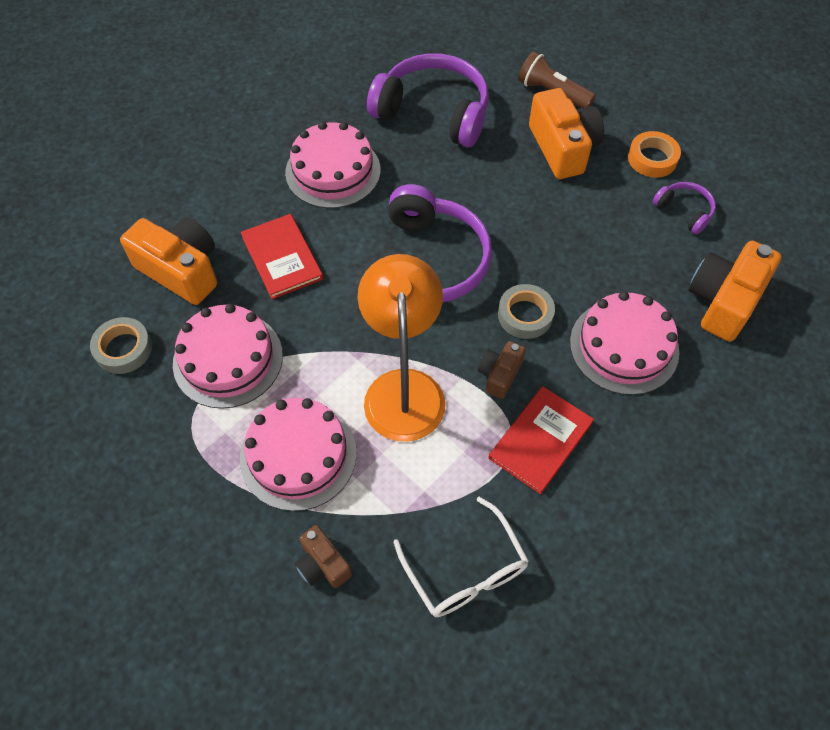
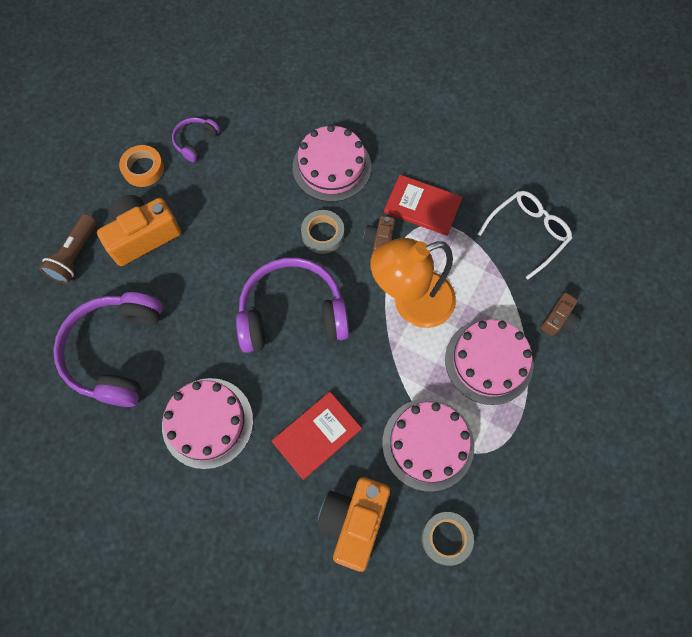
camera: 105 degrees left, 10 degrees up
(499, 374) = (379, 241): brown camera -> brown camera turned 90 degrees clockwise
(724, 301) = (275, 110): orange camera -> none

